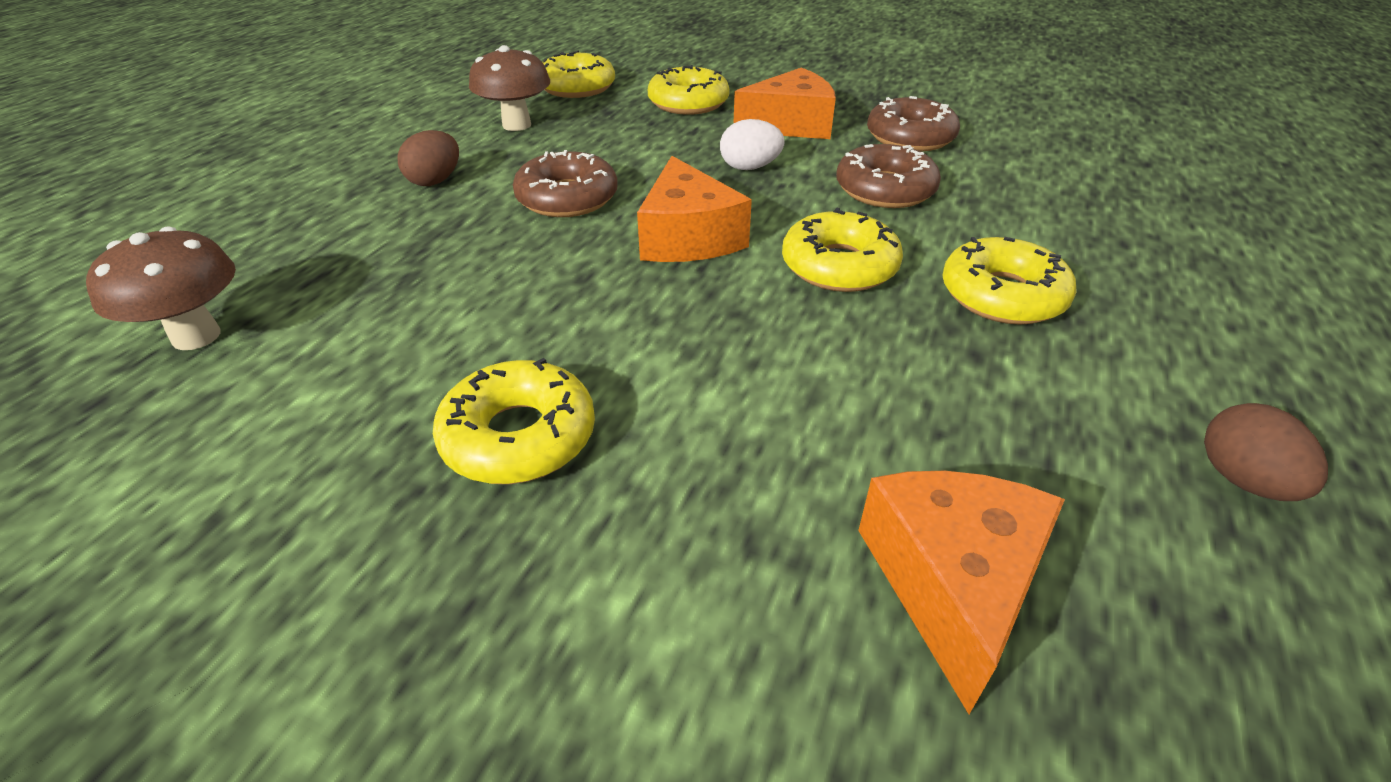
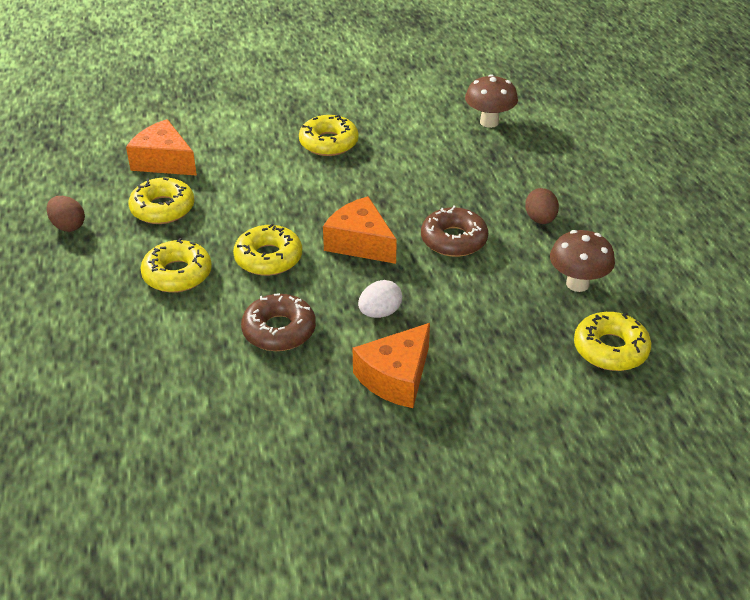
camera: 145 degrees right, 0 degrees up
(688, 103) = (501, 370): yellow donut -> yellow donut (162, 208)
(910, 137) = (295, 405): brown donut -> none
(952, 584) = (164, 161): orange cheese -> orange cheese turned 150 degrees clockwise

